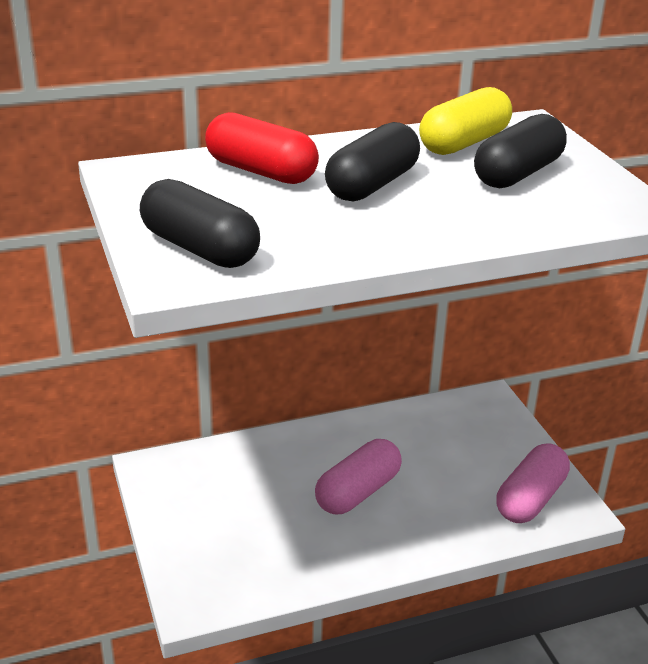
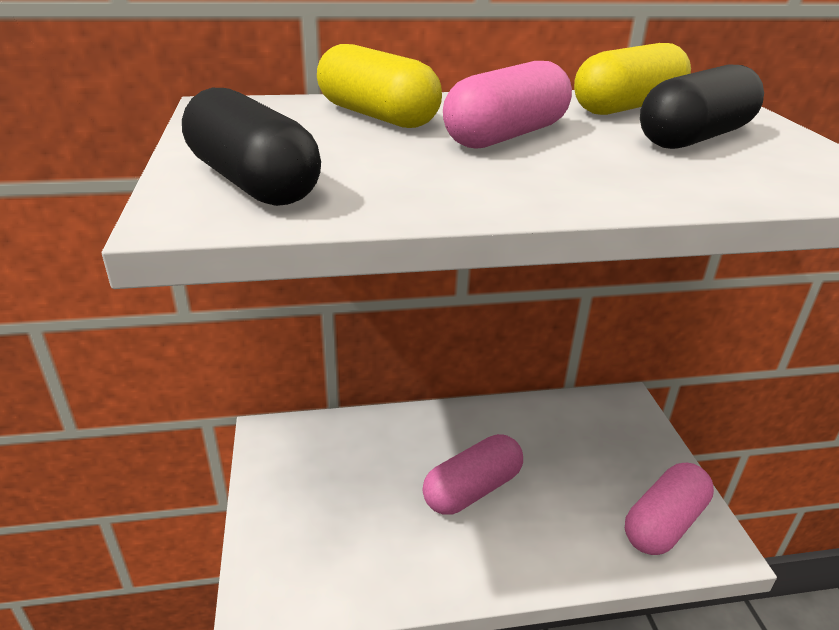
camera: 10 degrees right, 0 degrees up
(261, 171) = (377, 116): red capsule -> yellow capsule
(372, 185) = (506, 136): black capsule -> pink capsule

